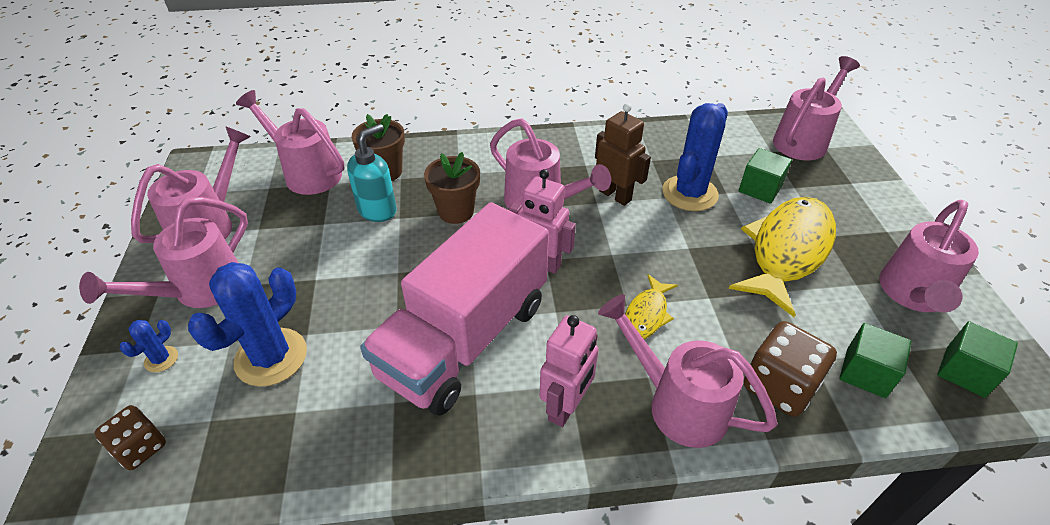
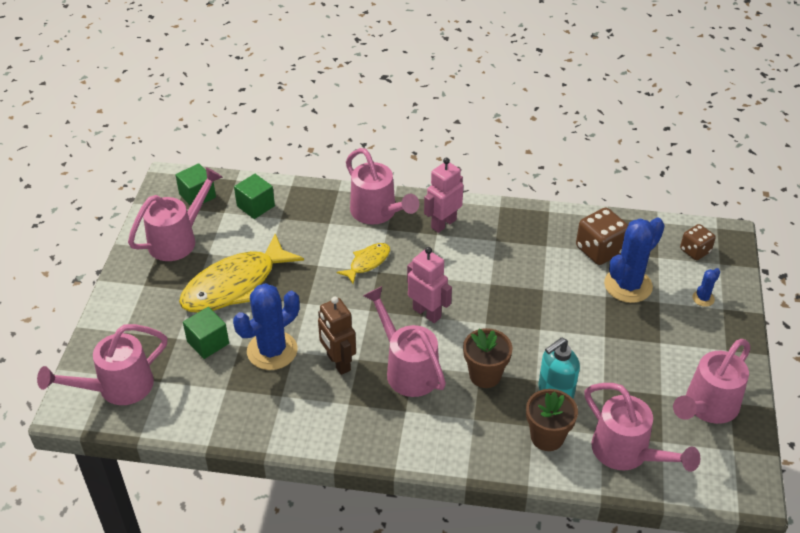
camera: 165 degrees left, 0 degrees up
(200, 290) = (694, 345): pink watering can -> none
(464, 339) = (496, 272): pink truck -> none
(779, 386) = (312, 210): brown dice -> brown dice (599, 250)

